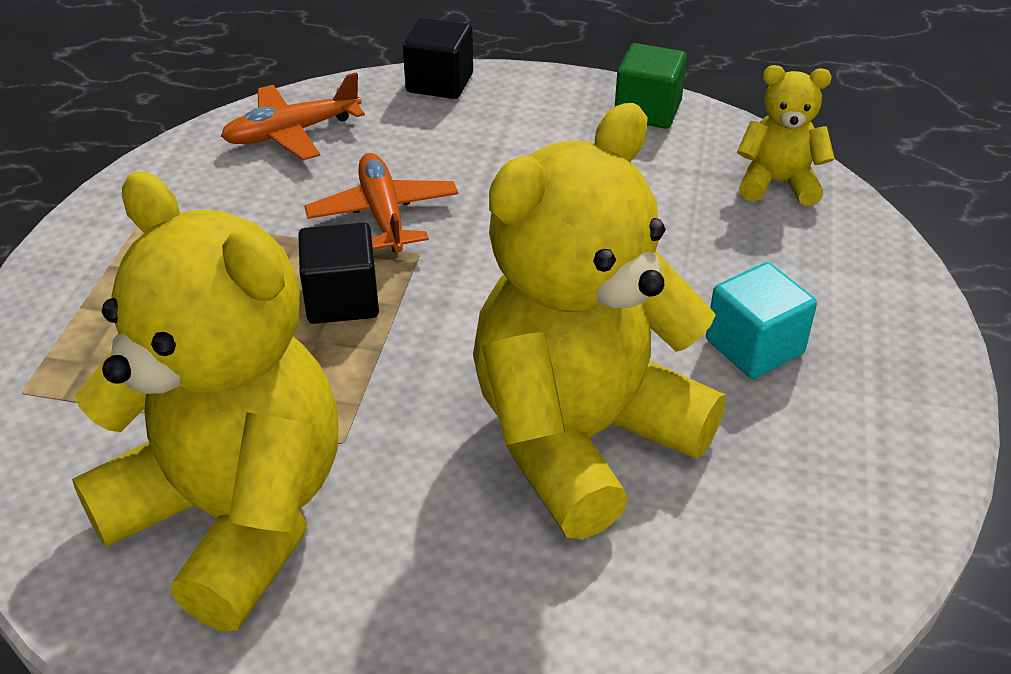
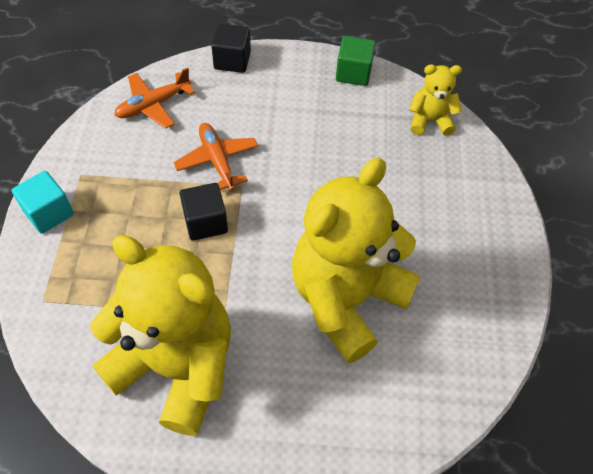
camera: 10 degrees left, 15 degrees up
(754, 347) = (427, 233): turquoise cube -> turquoise cube (49, 213)

